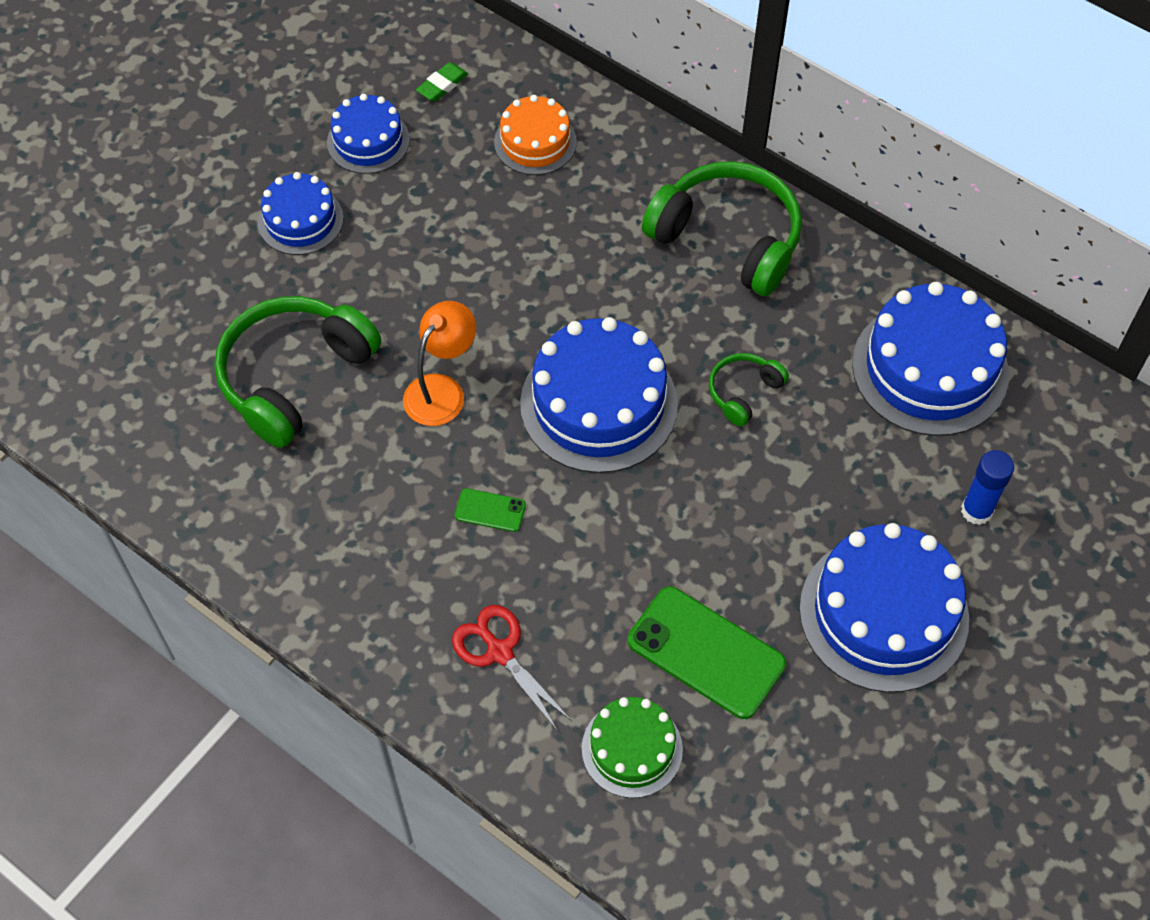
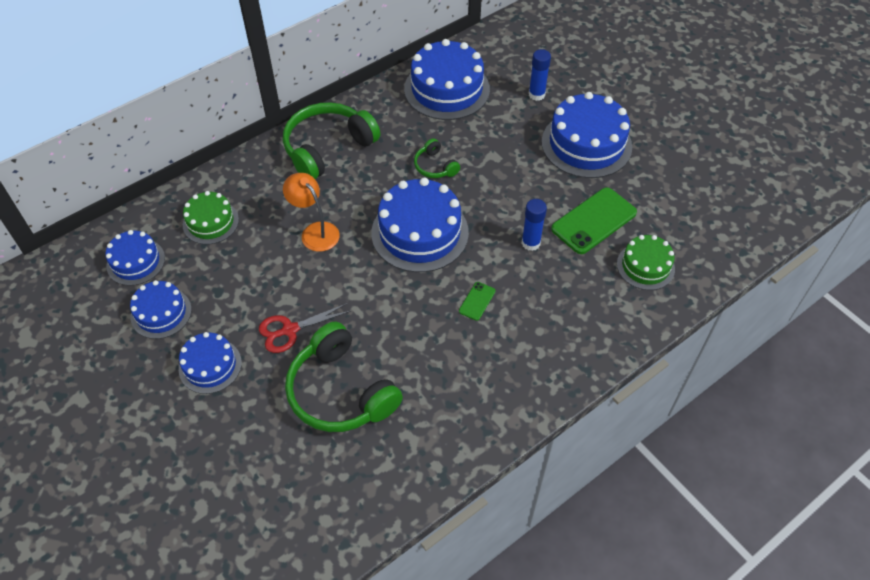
camera: 75 degrees left, 5 degrees down
(442, 85) = (136, 262): green eraser -> blue cake
(442, 390) = (382, 309): orange lamp -> orange lamp (315, 231)
(499, 652) = (573, 315): red scissors -> red scissors (290, 330)
(535, 142) = (210, 222): orange cake -> green cake
(627, 564) = (530, 243): none -> blue glue stick

